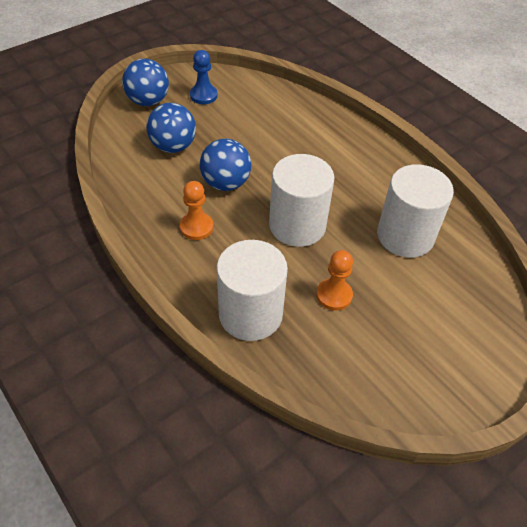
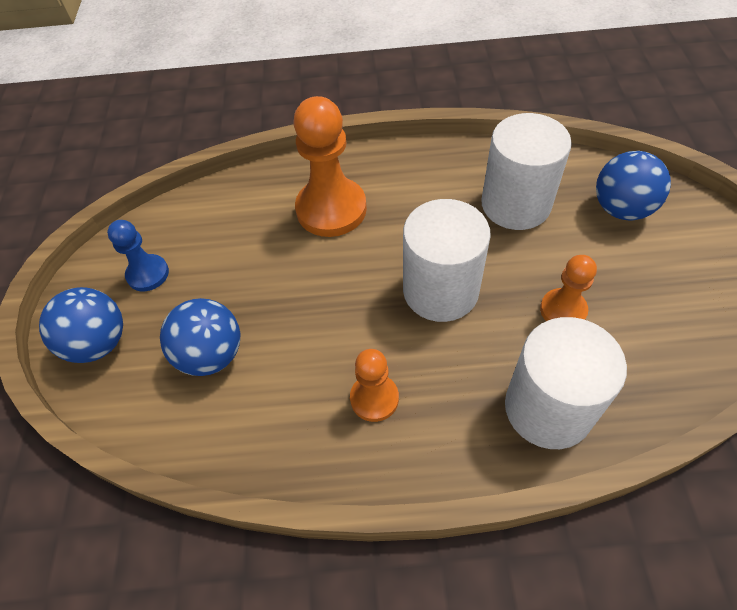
camera: 50 degrees left, 5 degrees up
(226, 183) = (322, 328): blue ball -> blue ball (621, 209)
(315, 146) = (331, 209): none -> orange pawn

